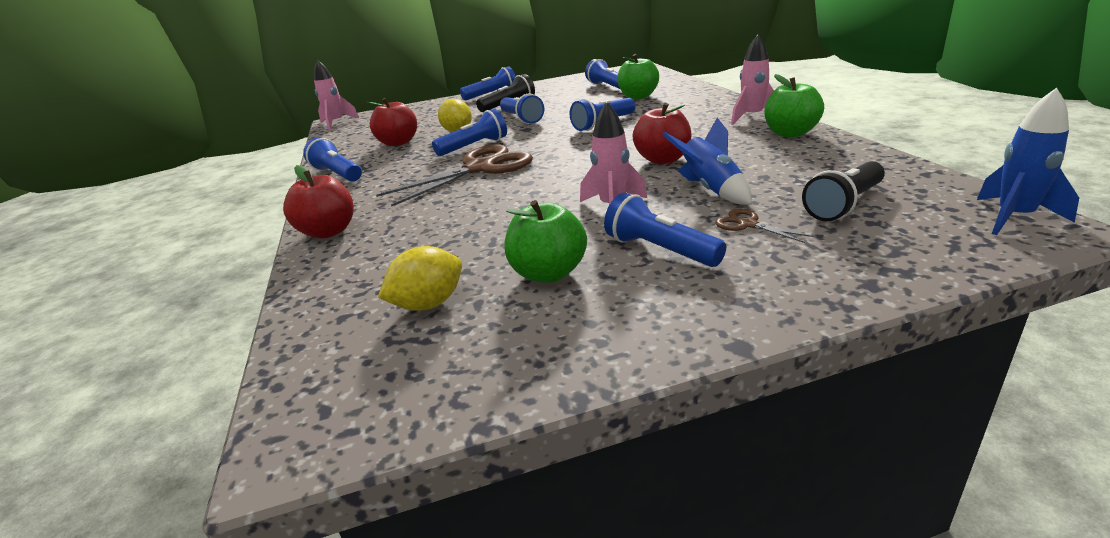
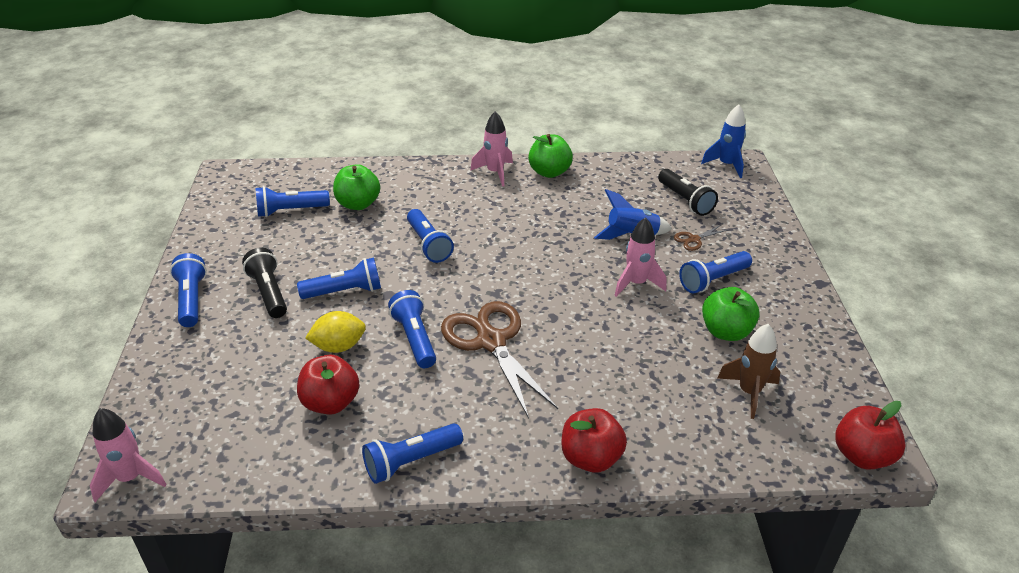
camera: 80 degrees left, 10 degrees up
(429, 304) = (749, 392): yellow lemon -> brown rocket
(662, 159) = (557, 238): red apple -> red apple (862, 455)

